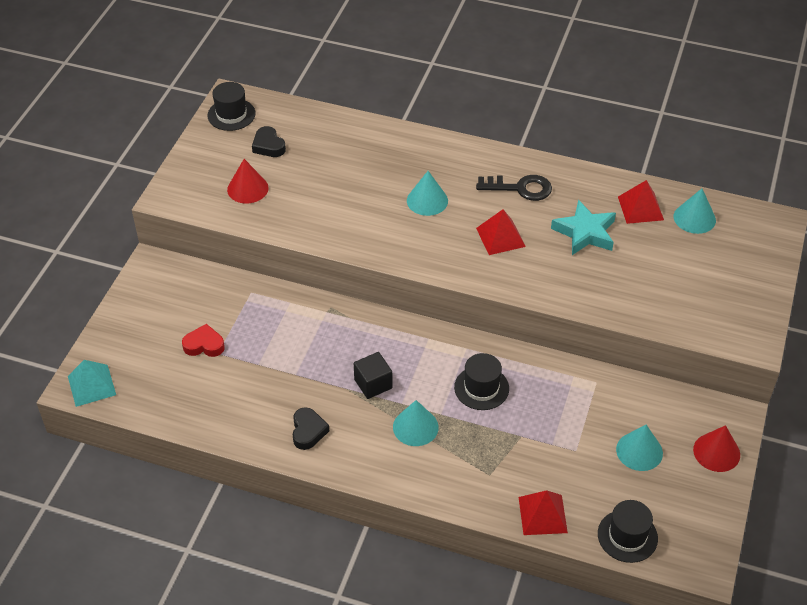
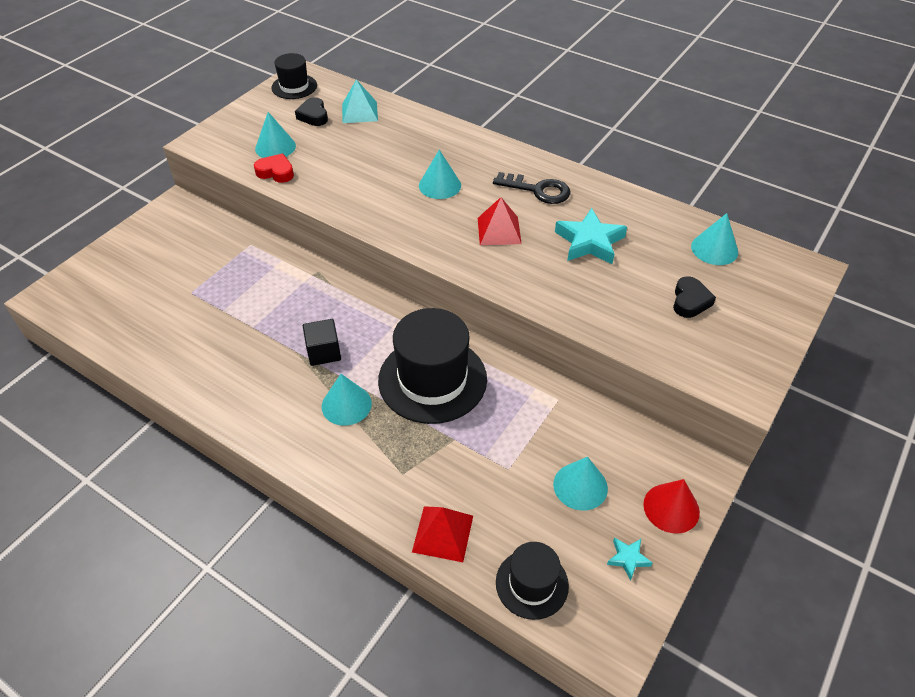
camera: 15 degrees right, 0 degrees up
(91, 385) = (60, 298): turquoise pyramid -> turquoise pyramid (359, 112)
(204, 345) = (182, 282): red heart -> red heart (276, 172)
(247, 188) = (275, 147): red cone -> turquoise cone
(308, 431) = (237, 385): black heart -> black heart (690, 301)
(481, 388) = (432, 379): black hat -> black hat, size x1.82
(640, 208) = (658, 229): red pyramid -> none
(695, 499) = (628, 558): none -> turquoise star

